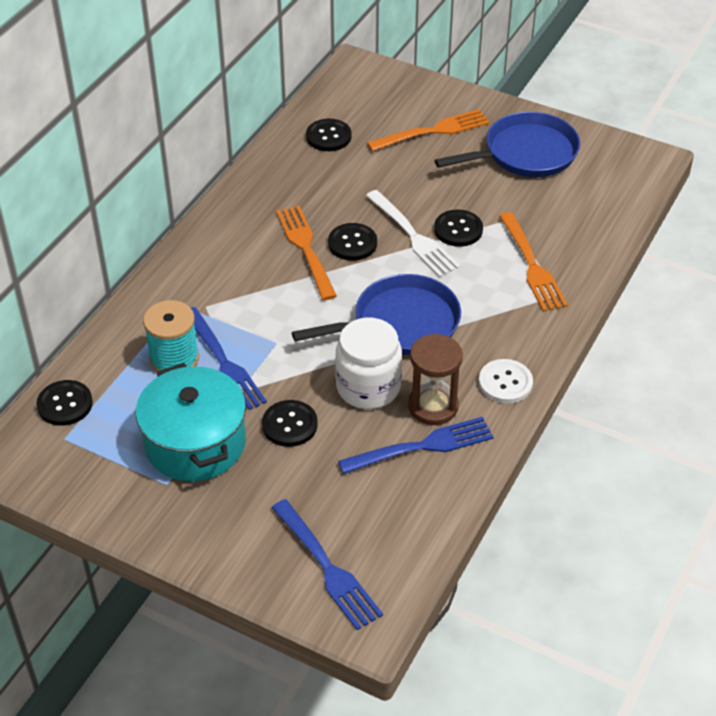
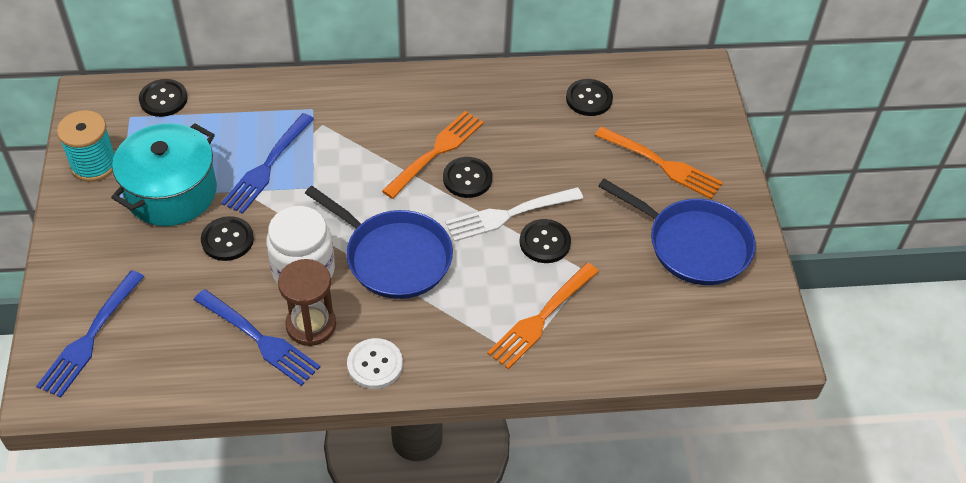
camera: 55 degrees right, 5 degrees up
(174, 359) = (251, 135): turquoise spool -> turquoise spool (94, 164)
(412, 236) = (510, 214): white fork -> white fork turned 45 degrees clockwise

